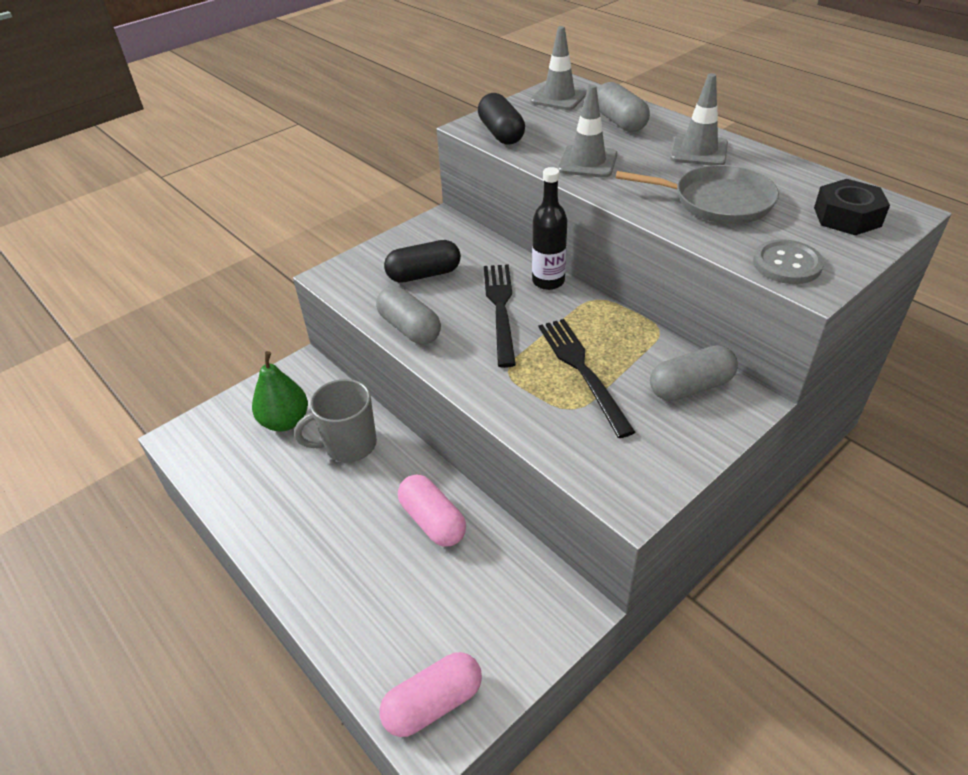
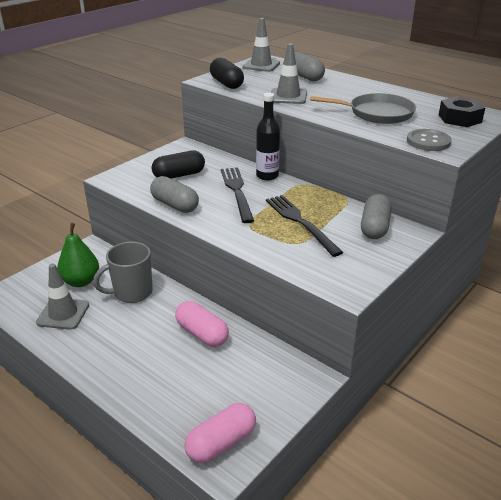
camera: 10 degrees left, 10 degrees down
(690, 387) = (374, 227): grey capsule -> grey capsule turned 45 degrees counterclockwise
(698, 151) = (359, 90): grey traffic cone -> grey traffic cone (63, 314)

